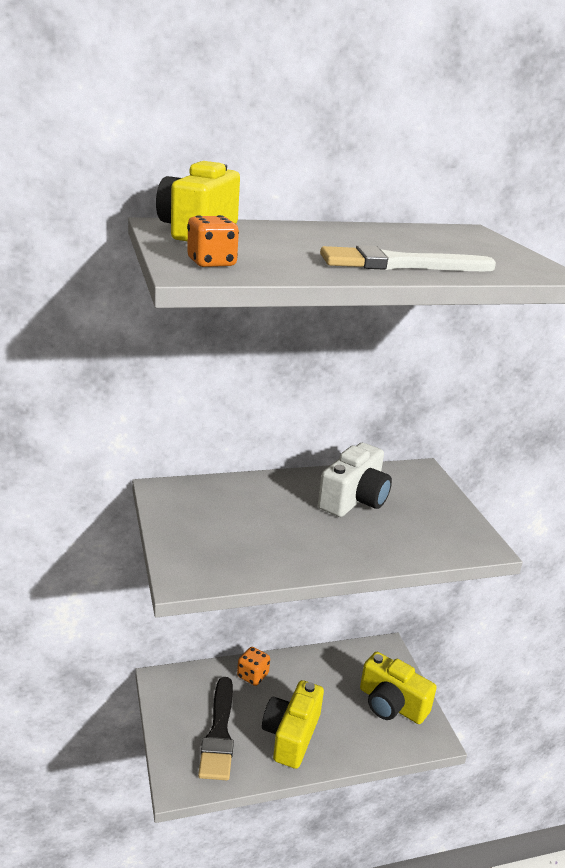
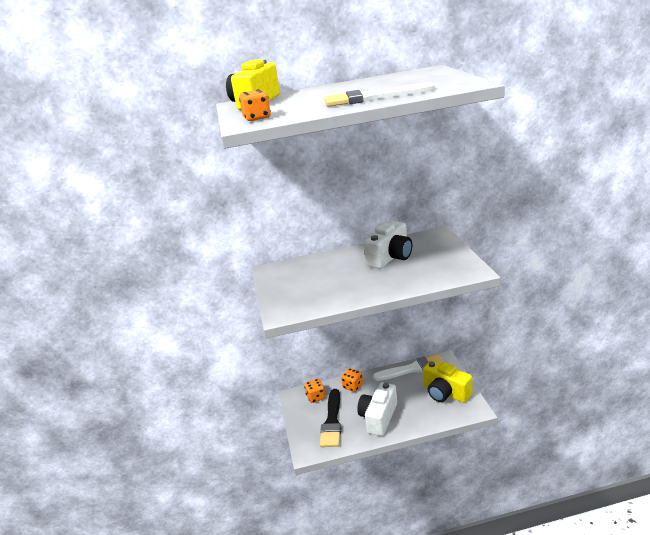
camera: 10 degrees right, 0 degrees up
(194, 687) = (316, 397): none -> orange dice
(291, 735) = (378, 417): yellow camera -> white camera
(343, 657) = (412, 369): none -> white brush

